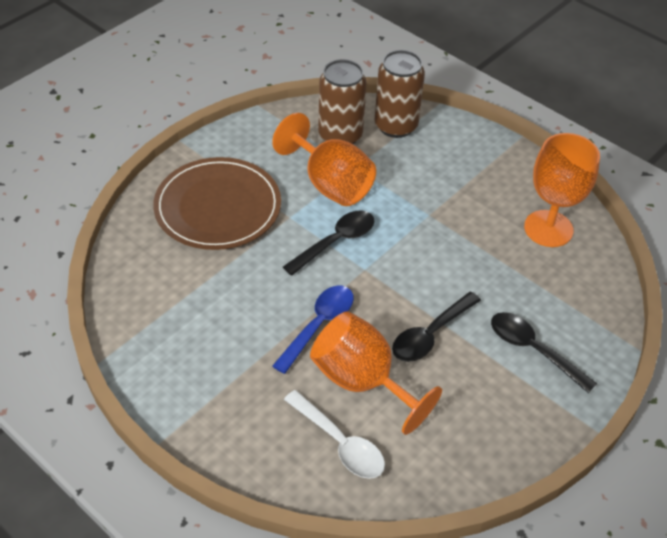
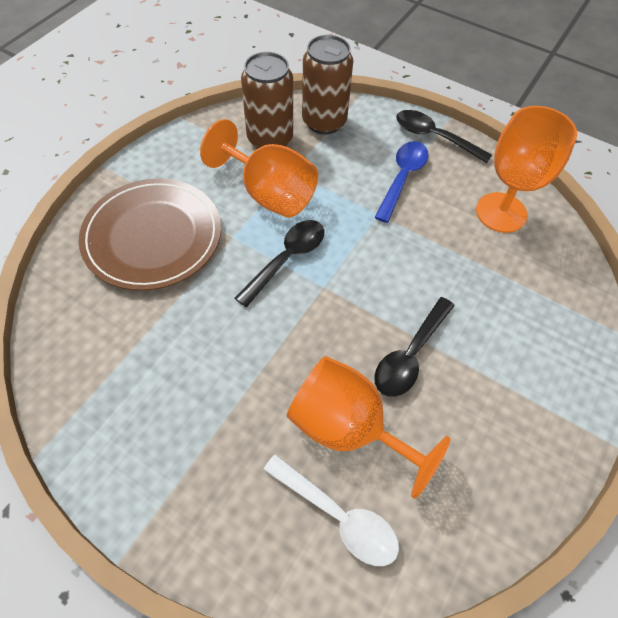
camera: 10 degrees left, 10 degrees up
(318, 325) = (286, 364): blue spoon -> blue spoon (402, 178)
(533, 350) = (522, 356): black spoon -> black spoon (434, 137)

